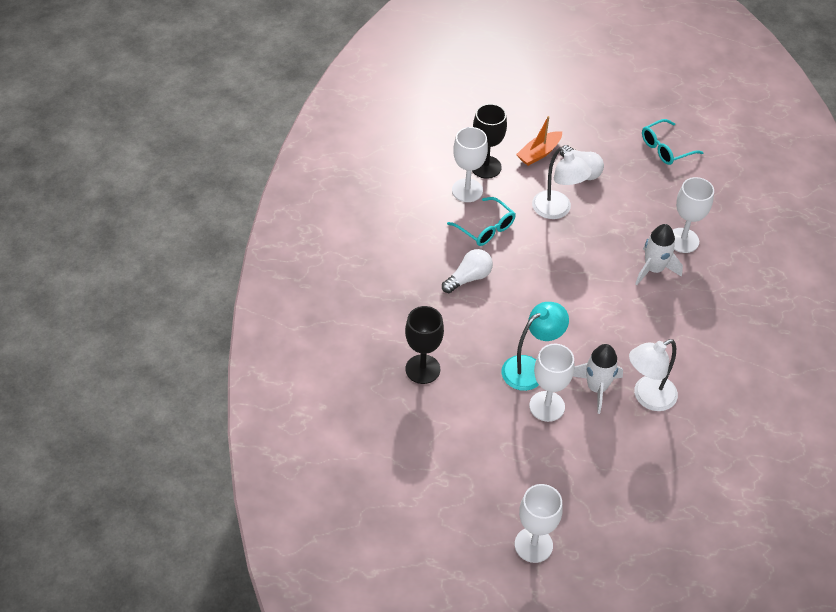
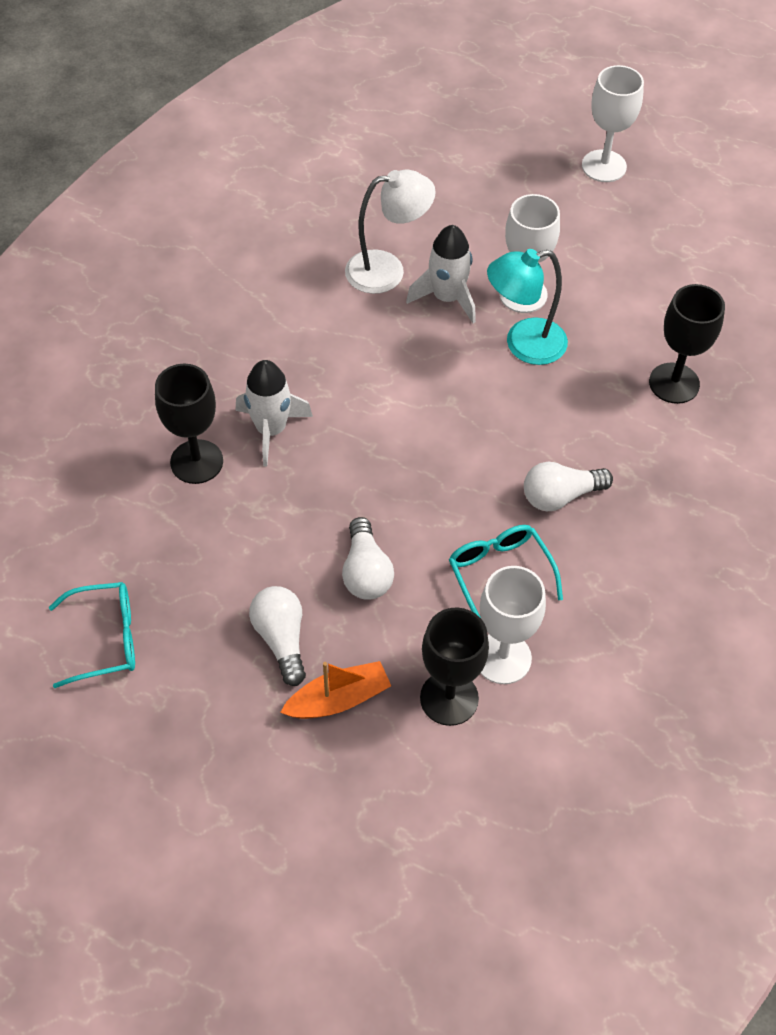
camera: 160 degrees left, 5 degrees up
(557, 210) = (366, 572): white lamp -> white light bulb
(683, 240) = (196, 462): white goblet -> black goblet

